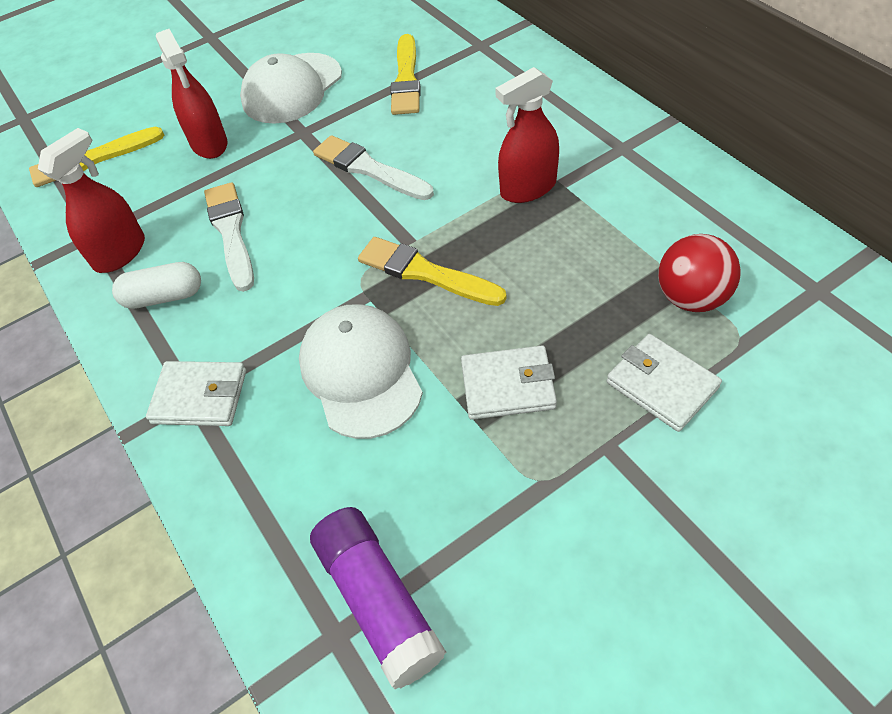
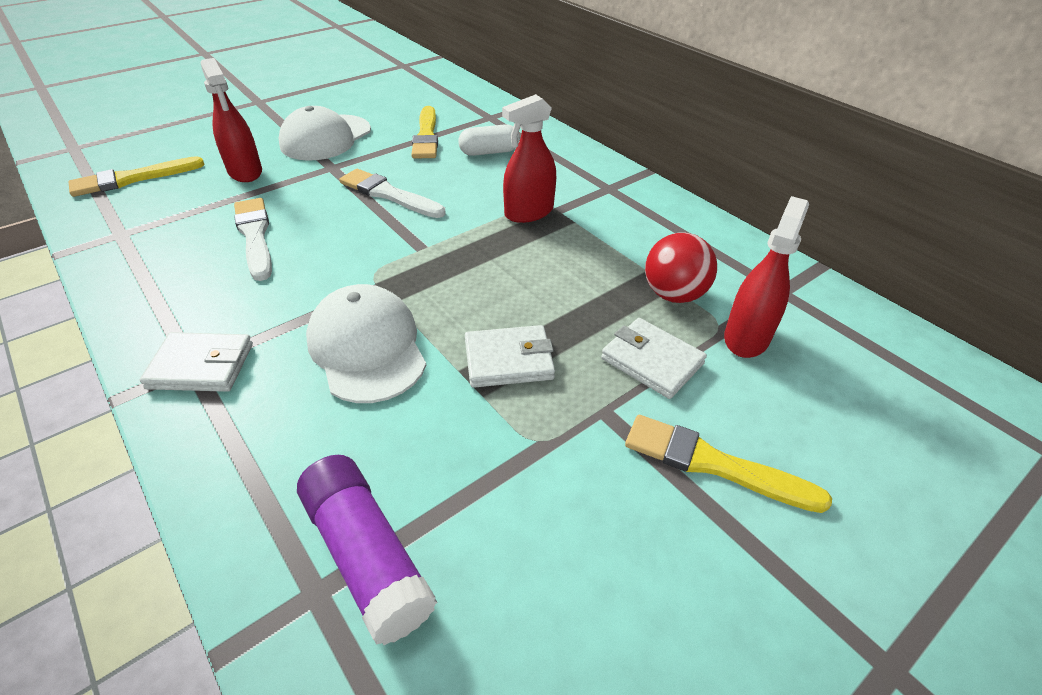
camera: 10 degrees left, 10 degrees down
(120, 253) = (143, 248): red spray bottle -> red spray bottle (746, 337)
(164, 297) = (180, 283): white capsule -> white capsule (489, 152)
(425, 273) = (435, 270): yellow brush -> yellow brush (713, 464)

